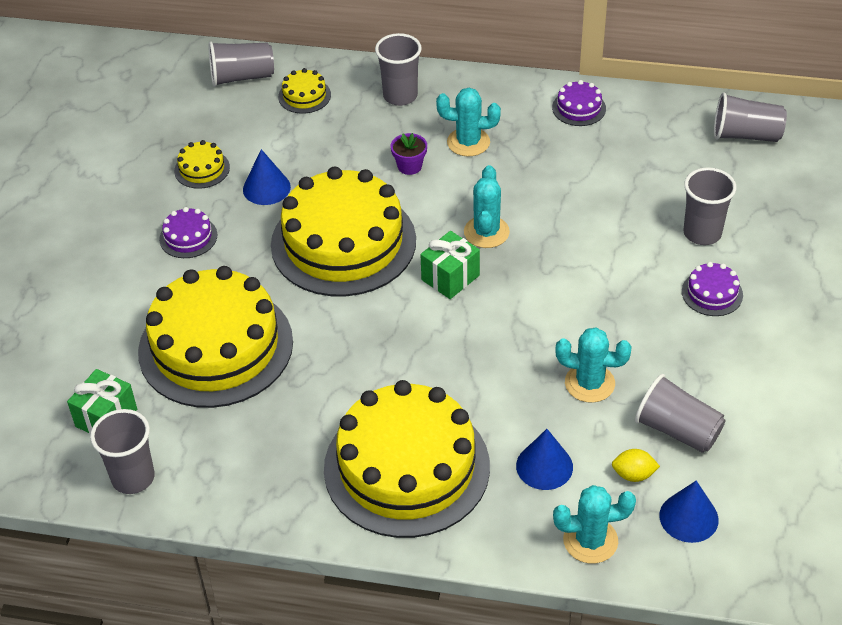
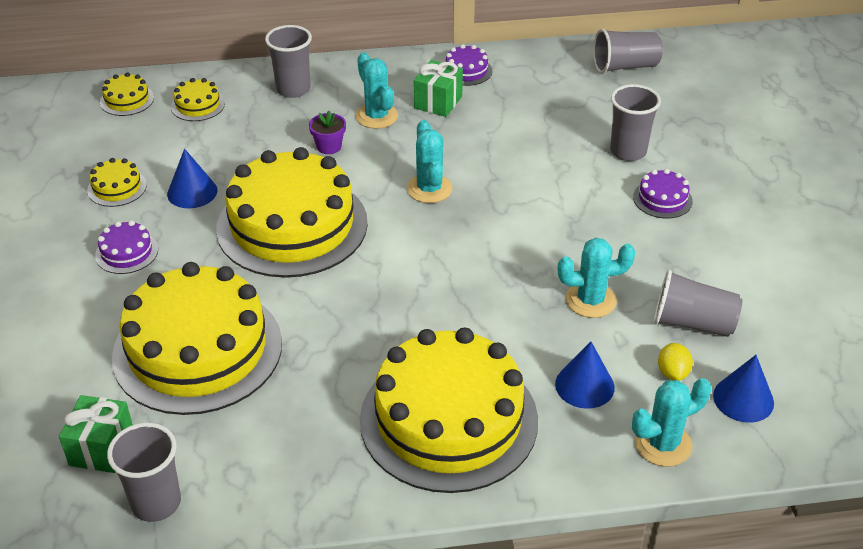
camera: 20 degrees left, 5 degrees down
(242, 77) = (127, 100): grey cup -> yellow cake
(450, 278) = (413, 235): green gift -> green gift (438, 102)
(468, 142) = (376, 116): turquoise cactus -> turquoise cactus turned 75 degrees clockwise
(633, 474) = (672, 373): yellow lemon -> yellow lemon turned 75 degrees counterclockwise

